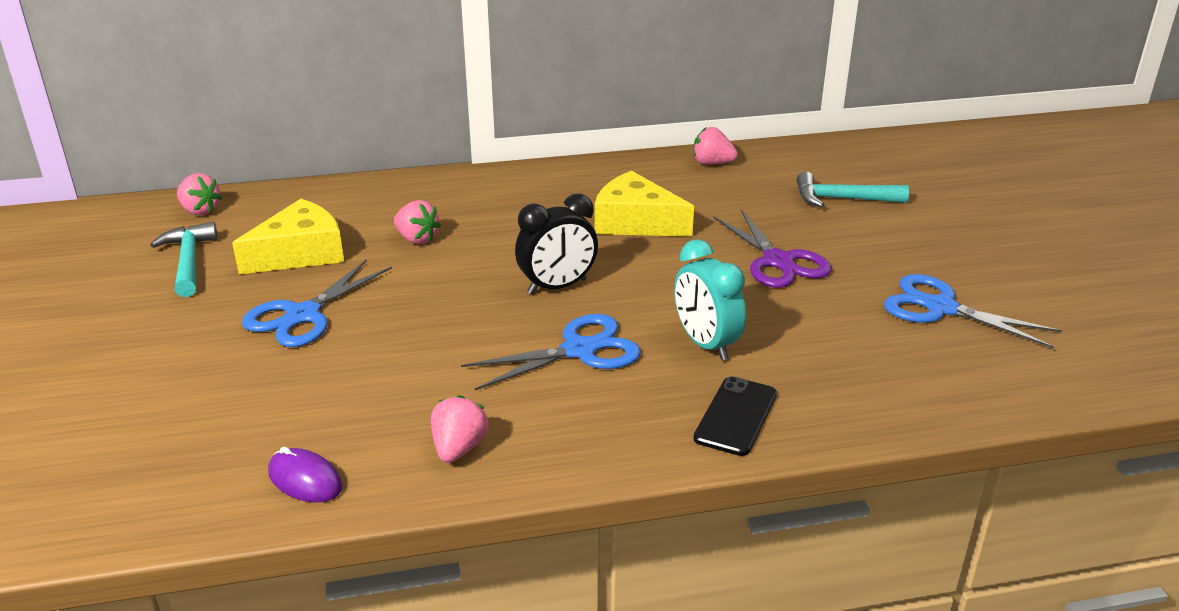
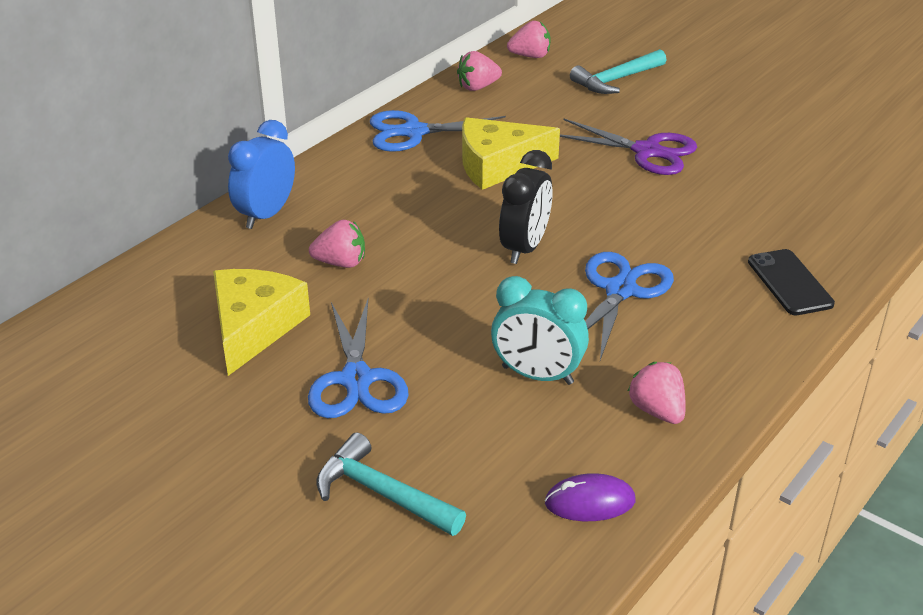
camera: 40 degrees left, 5 degrees up
(189, 261) = (152, 390): turquoise hammer -> turquoise hammer (382, 493)
(200, 211) = (70, 337): pink strawberry -> pink strawberry (530, 56)
(422, 189) = (266, 215): none -> blue clock
(706, 344) = (695, 240): turquoise clock -> turquoise clock (537, 375)
(940, 308) = (793, 140): blue scissors -> blue scissors (413, 132)

